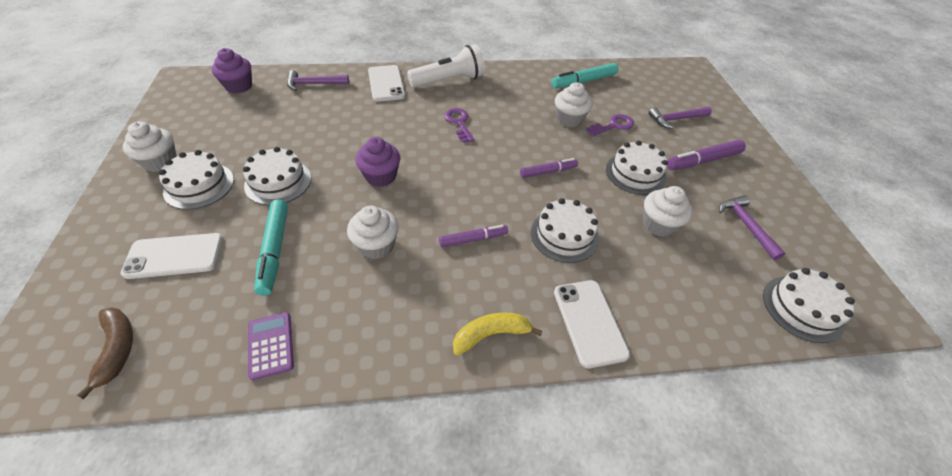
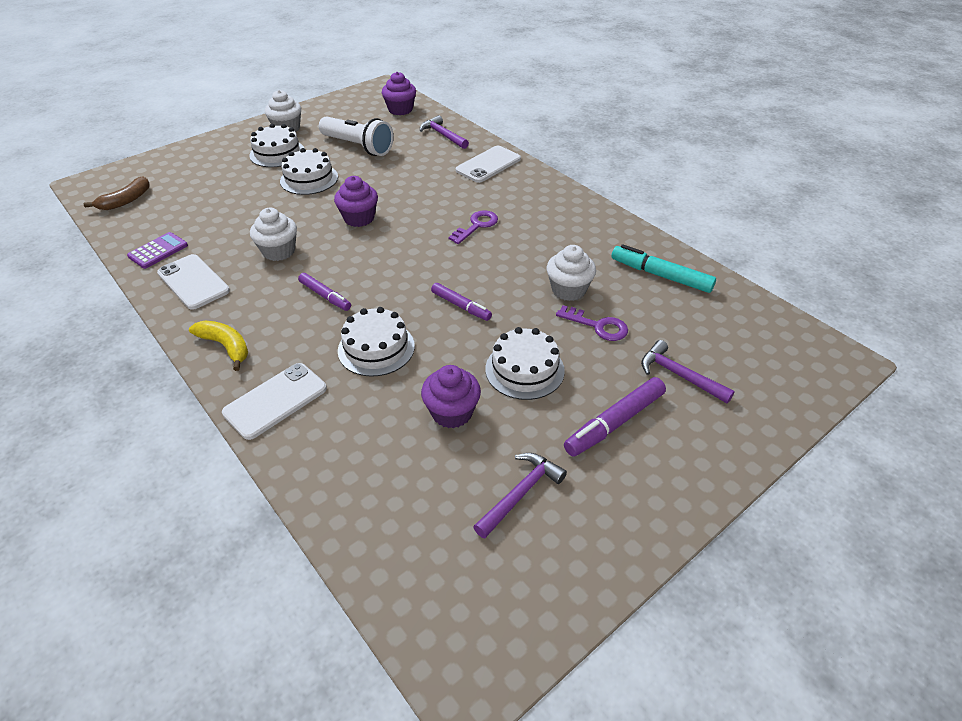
camera: 60 degrees right, 5 degrees down
(174, 256) = (207, 179): white phone -> white phone (193, 282)
(274, 250) = (240, 211): turquoise marker -> none
(449, 81) = (538, 193): white flashlight -> white flashlight (358, 146)
(658, 224) = (452, 412): white cupcake -> purple cupcake
(703, 161) = (614, 423): purple marker -> purple marker turned 75 degrees counterclockwise
(802, 308) = (411, 578): white cake -> none

